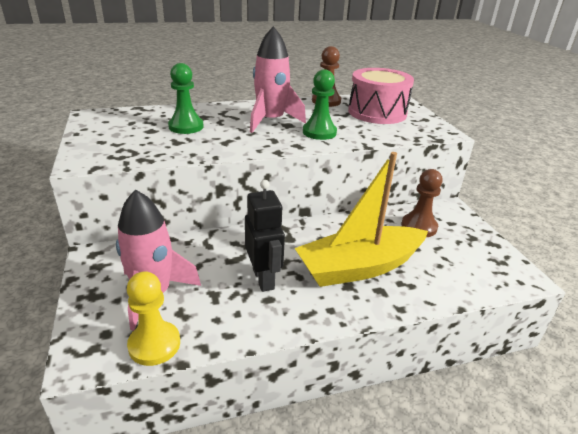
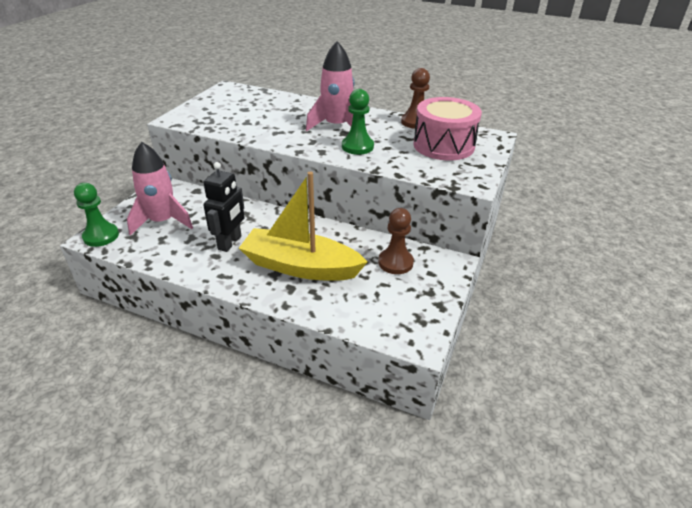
camera: 40 degrees right, 5 degrees up
(154, 344) = (129, 247): yellow pawn -> none
(186, 126) = (270, 113): green pawn -> green pawn (101, 236)

